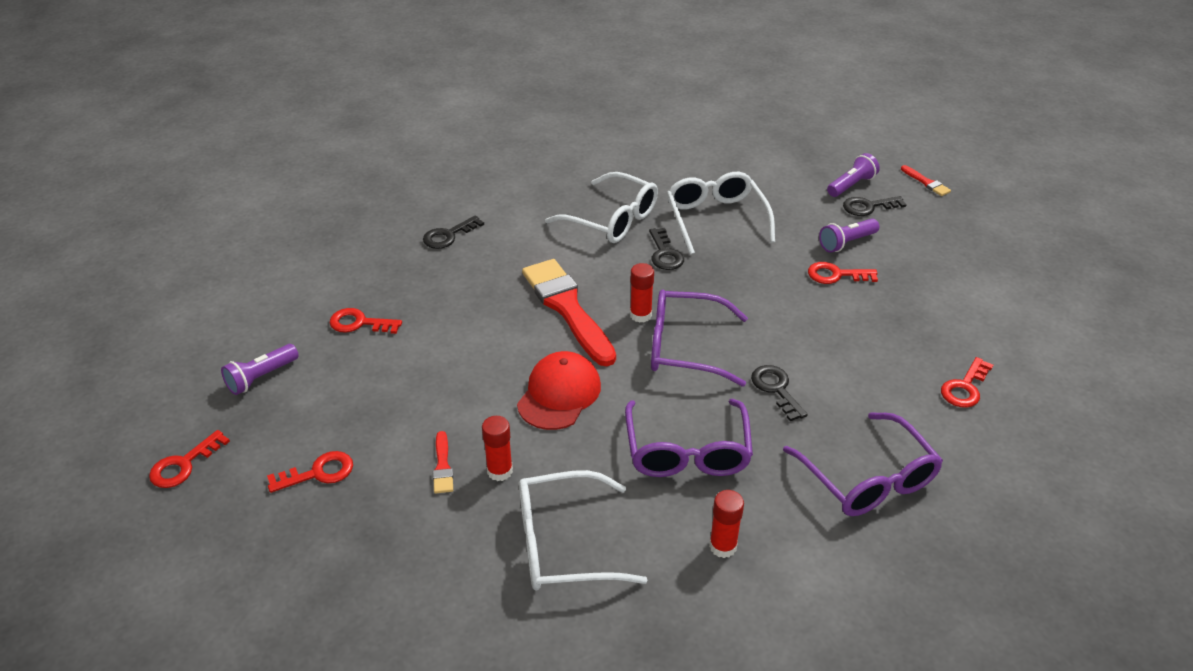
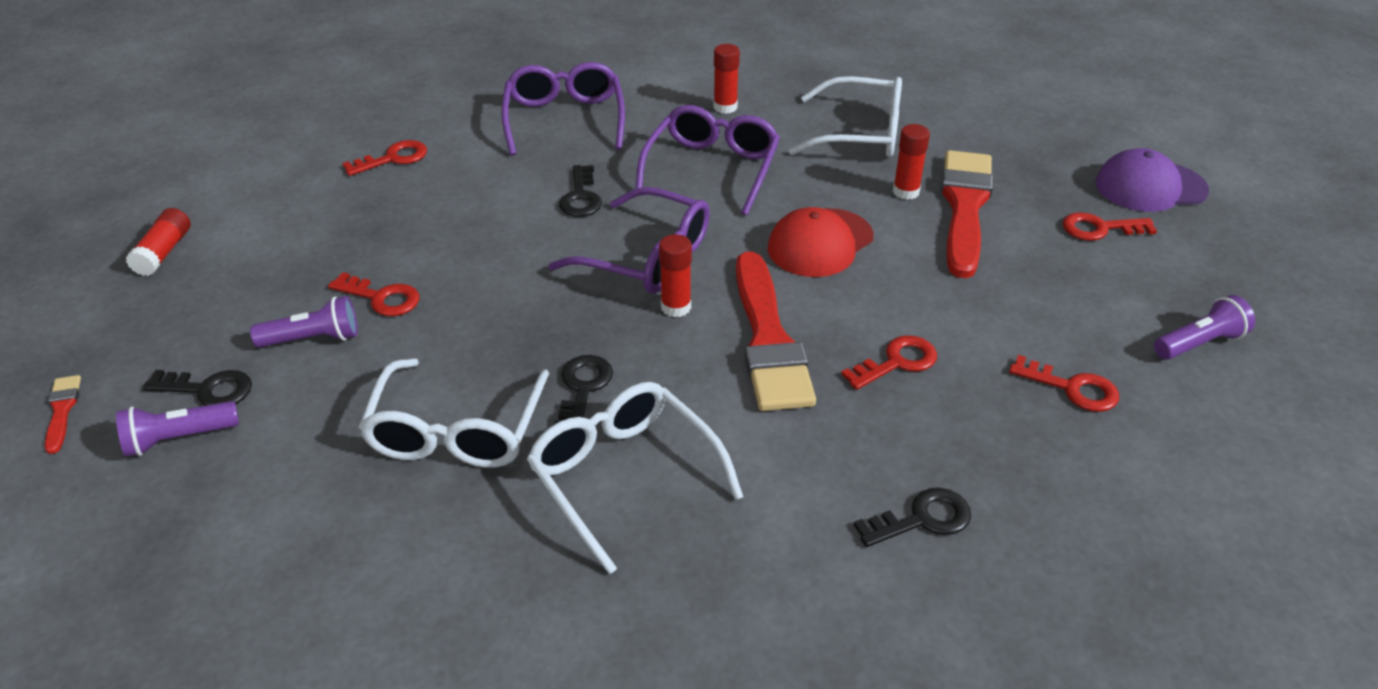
camera: 160 degrees left, 0 degrees up
(183, 465) = (1259, 267): red key -> red key (897, 362)
(256, 545) = (1150, 187): none -> purple cap
(442, 466) = (964, 207): red brush -> red brush, size x2.38
(1012, 269) = (164, 252): none -> red glue stick

